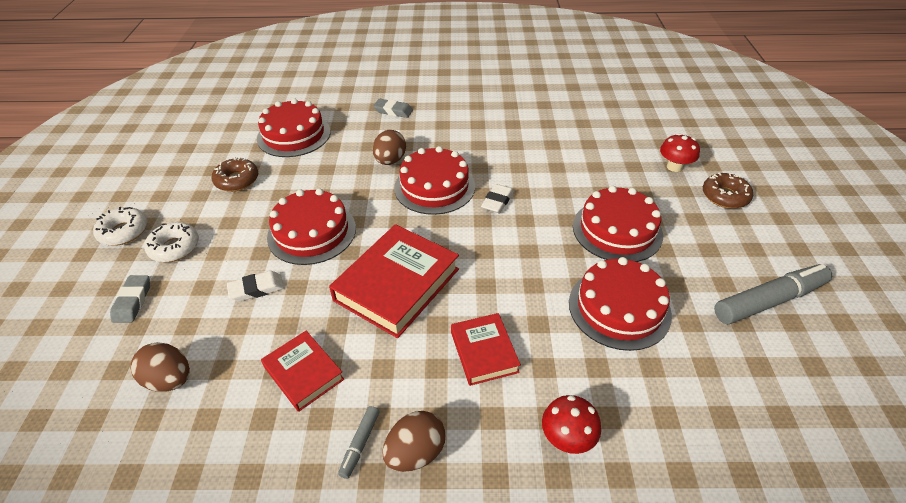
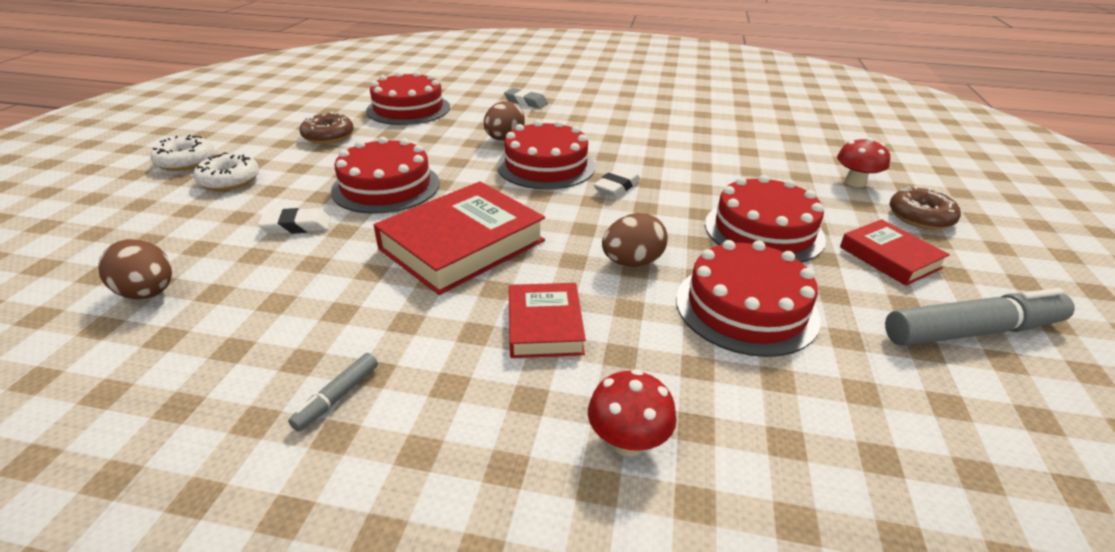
camera: 10 degrees right, 10 degrees down
(133, 301) = (156, 218): grey eraser -> none
(303, 373) = (306, 311): red book -> red book (889, 257)
(415, 452) = (406, 420): brown egg -> brown egg (632, 262)

